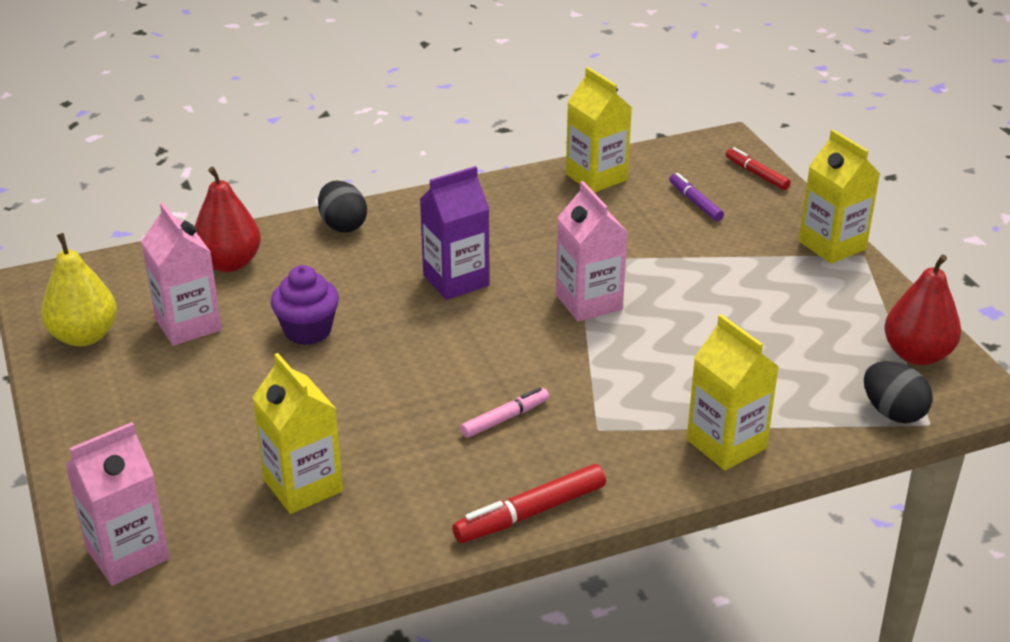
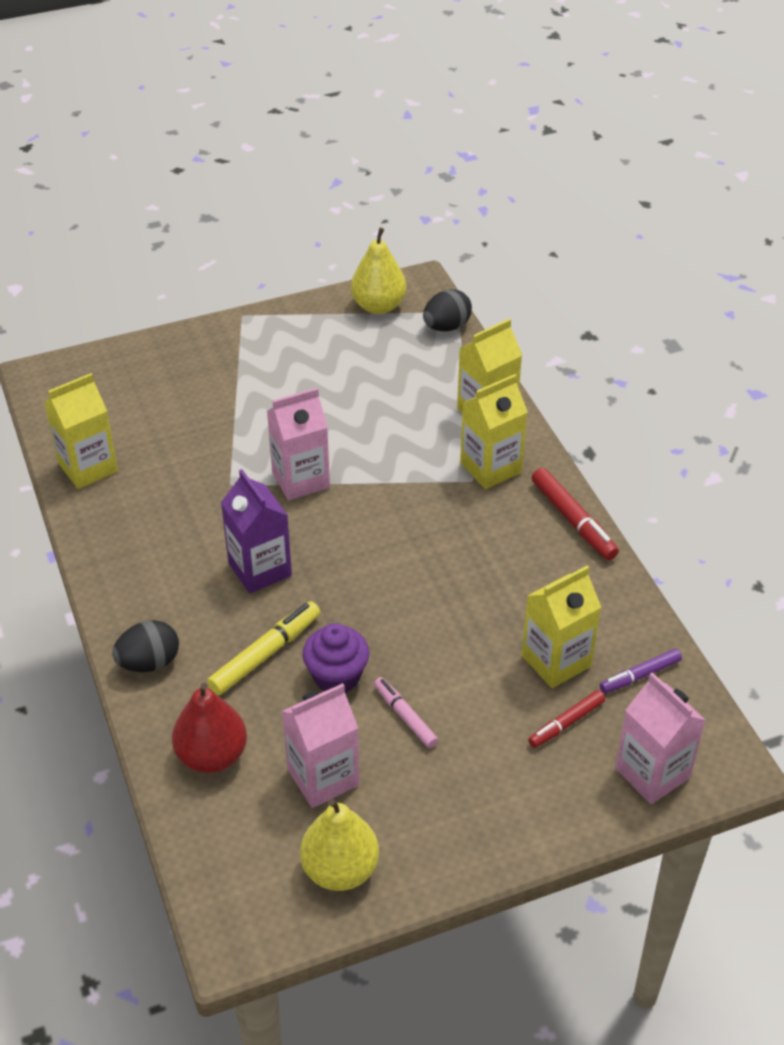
camera: 90 degrees left, 10 degrees up
(343, 288) = (265, 654): none -> yellow marker
(505, 418) = (462, 534): pink marker -> pink marker (405, 716)
(695, 202) = (146, 404): purple marker -> purple marker (640, 675)
(756, 174) = (103, 361): red marker -> red marker (566, 723)
(832, 245) = (227, 330): yellow carton -> yellow carton (490, 468)
(917, 355) = (378, 306): red pear -> yellow pear

